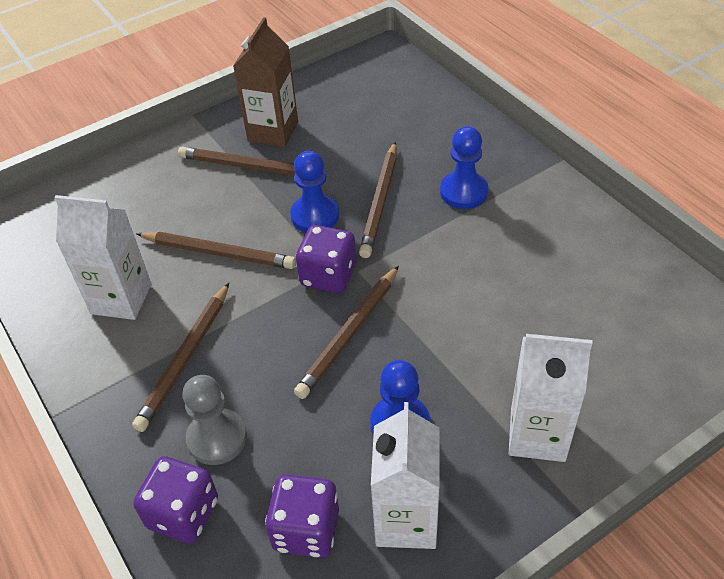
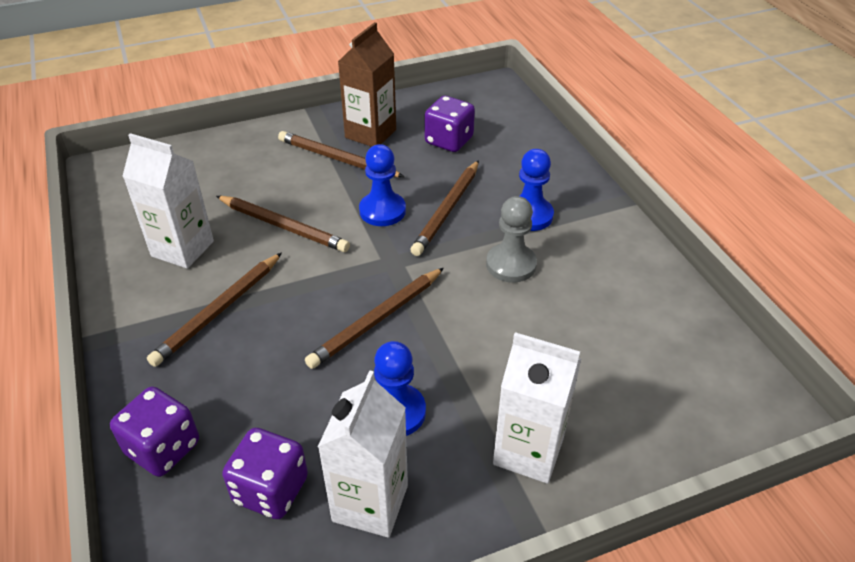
camera: 10 degrees right, 5 degrees down
(217, 438) = (220, 387): grey pawn -> grey pawn (511, 264)
(328, 276) = (376, 265): purple dice -> purple dice (449, 141)

